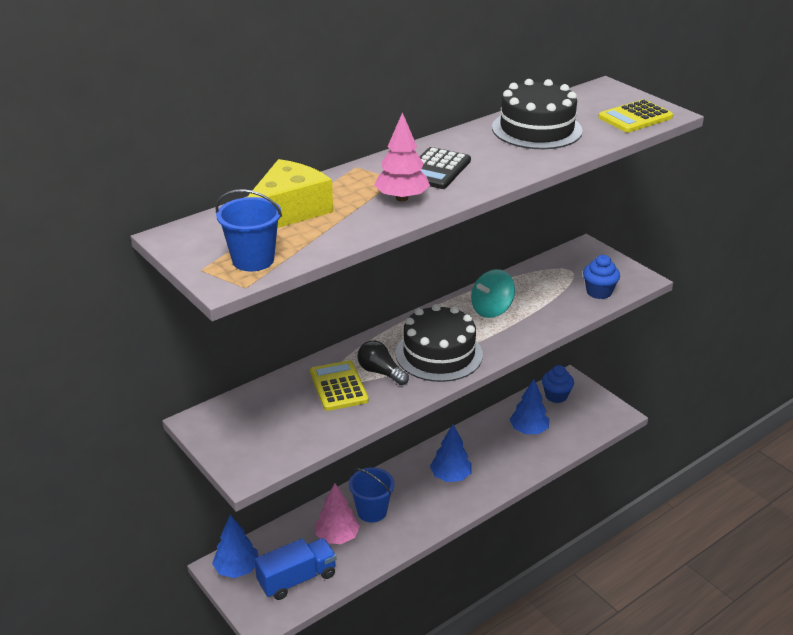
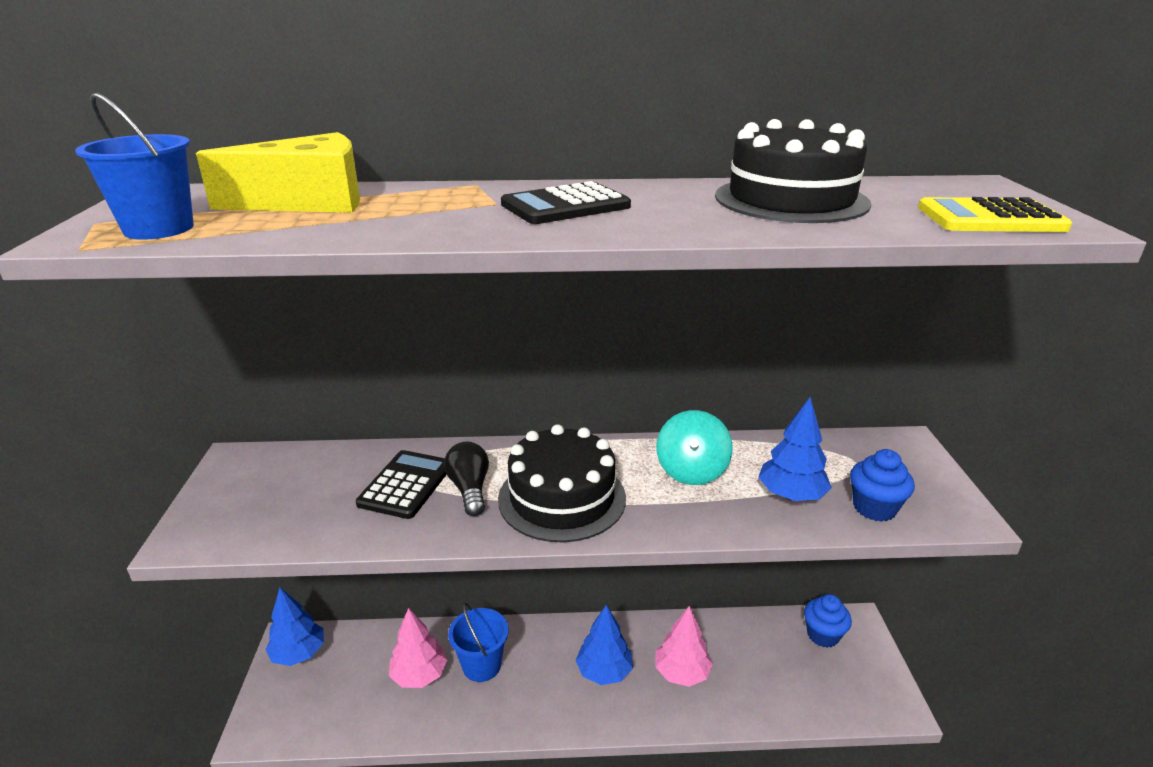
camera: 35 degrees right, 5 degrees down
(297, 579) = (334, 701): blue truck -> none
(338, 386) = (406, 485): yellow calculator -> black calculator
(402, 198) = (459, 220): pink tree -> pink tree (681, 673)
(491, 309) = (691, 471): turquoise spinning top -> turquoise spinning top turned 75 degrees counterclockwise
(528, 430) = (750, 663): blue tree -> blue tree (791, 495)

